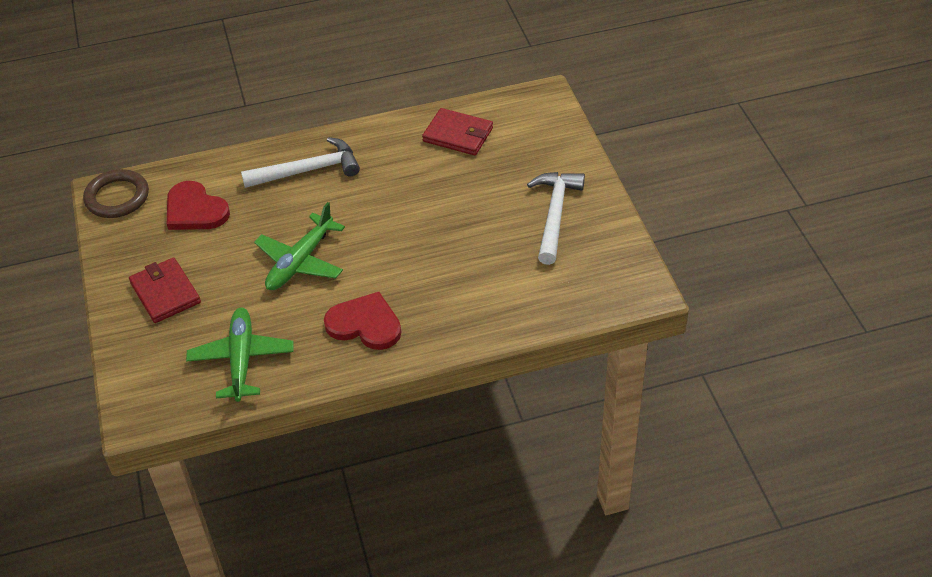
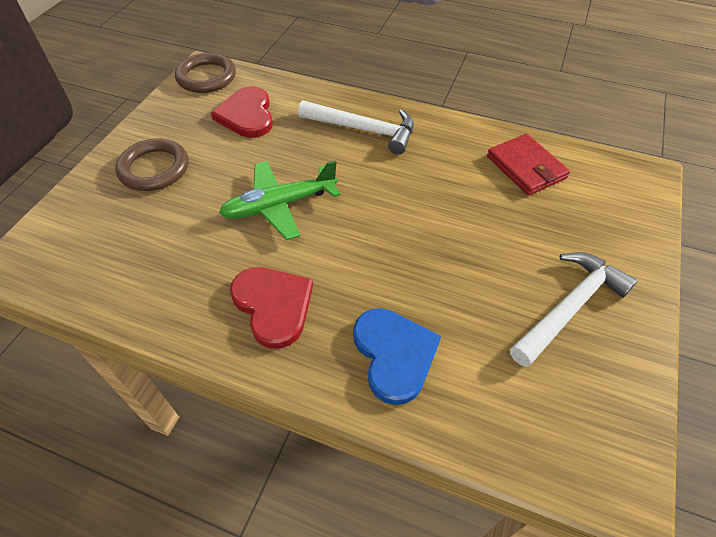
camera: 35 degrees right, 5 degrees up
(165, 293) = (154, 168): red wallet -> brown ring
(241, 360) = (140, 268): green plane -> none
(470, 304) = (394, 354): none -> blue heart

